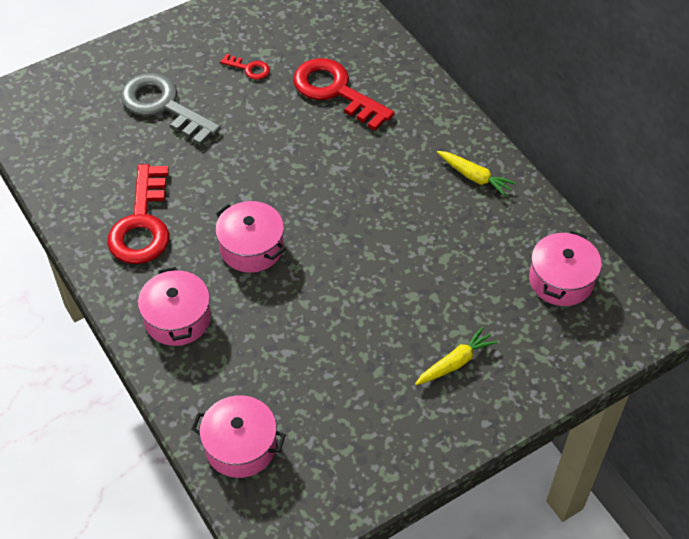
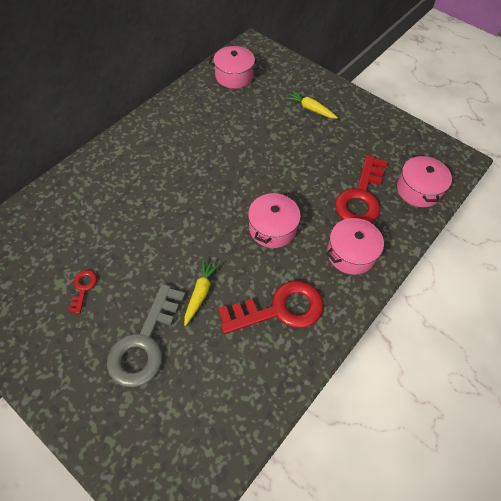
camera: 110 degrees left, 5 degrees up
(335, 91) = (100, 218): red key -> red key (361, 196)
(474, 177) = (167, 124): yellow carrot -> yellow carrot (200, 293)

